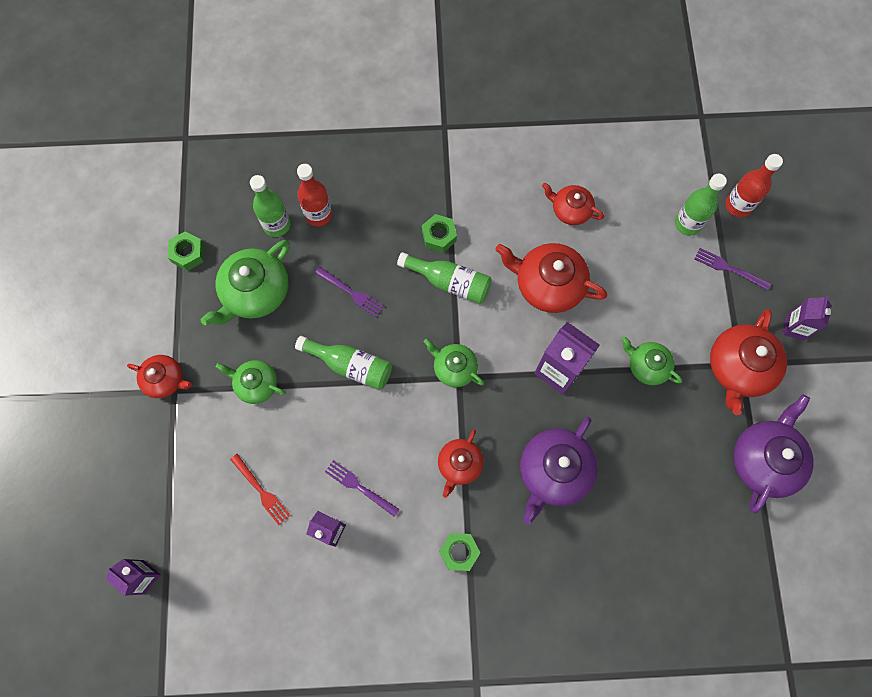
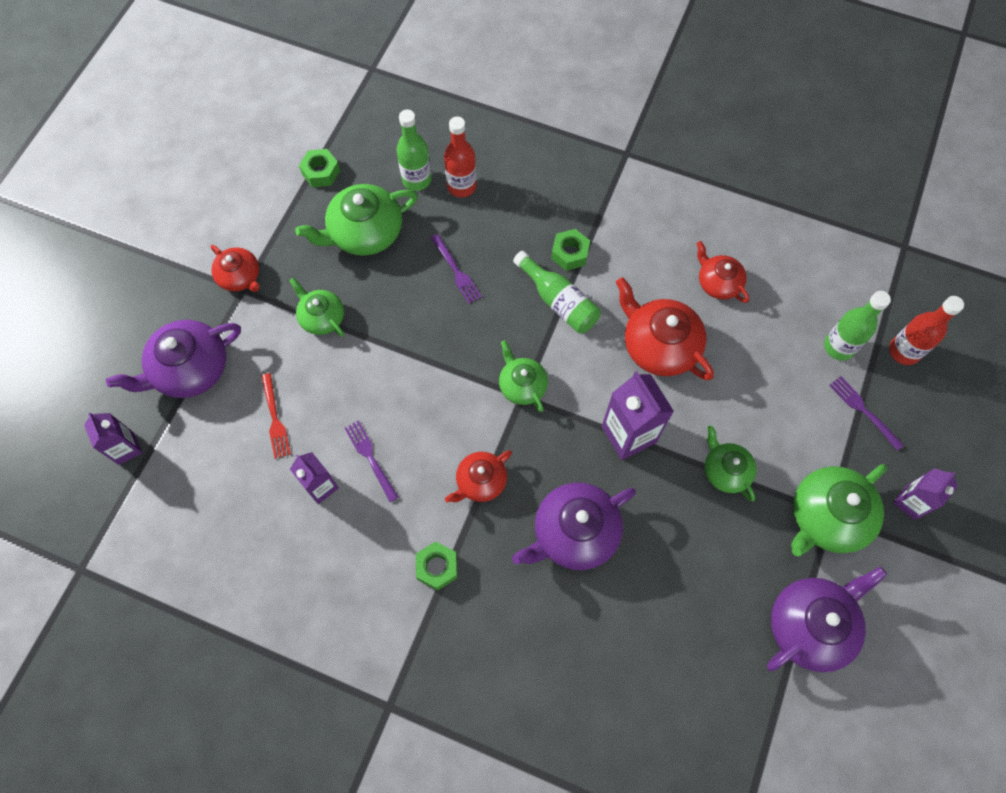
camera: 25 degrees right, 5 degrees down
(164, 481) = (190, 369): none -> purple teapot
(350, 365) = (420, 339): green bottle -> none
(739, 368) = (827, 516): red teapot -> green teapot

